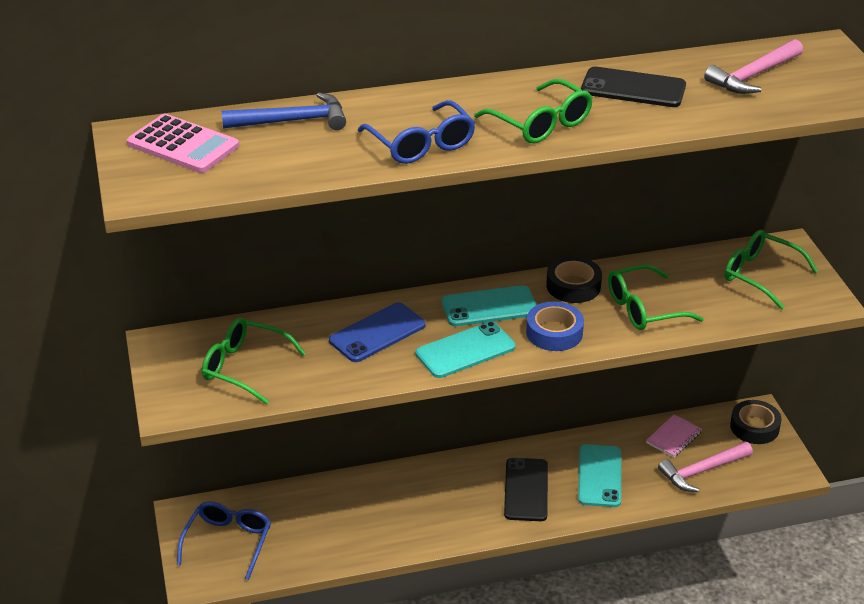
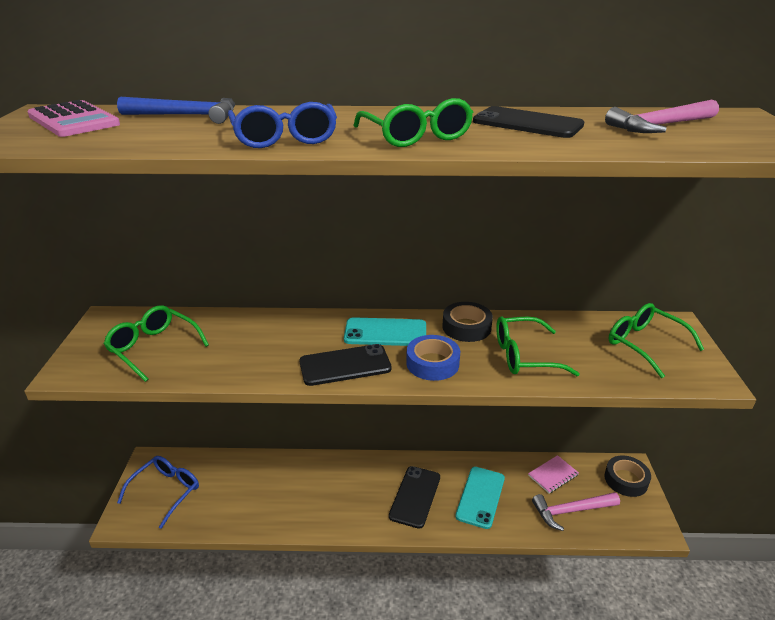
camera: 15 degrees right, 5 degrees down
(377, 333) = (279, 338): blue phone -> none
(465, 350) = (345, 365): turquoise phone -> black phone

